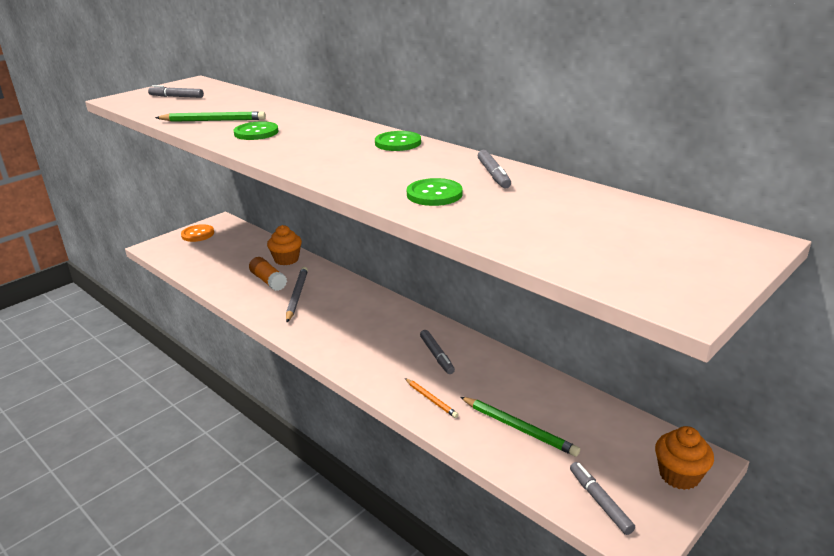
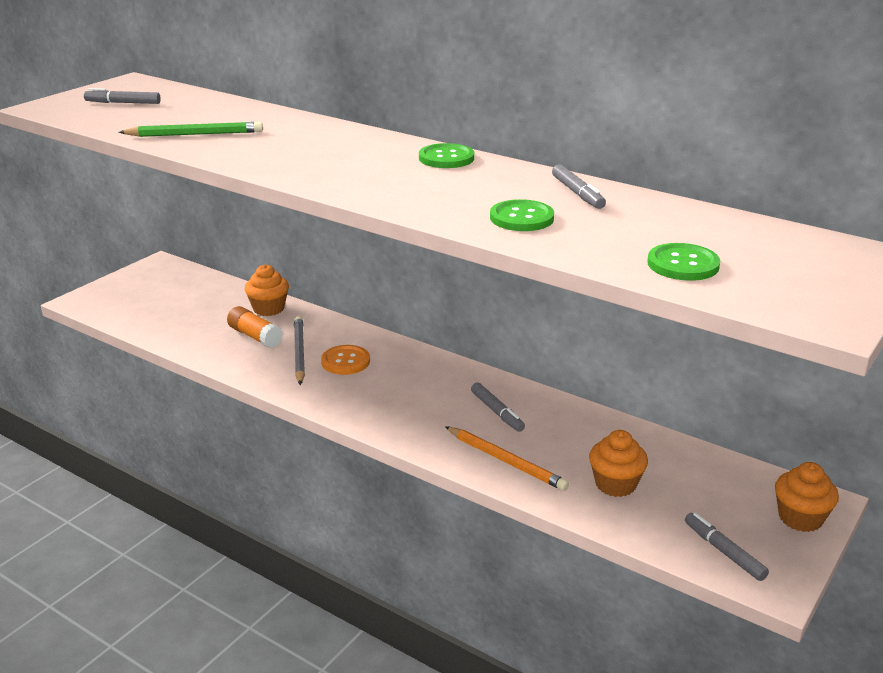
camera: 10 degrees left, 0 degrees up
(198, 234) = (135, 282): orange button -> orange button (345, 361)
(256, 132) = (262, 149): green button -> green button (683, 264)
(431, 399) = (506, 461): orange pencil -> orange pencil, size x1.64
(518, 428) = (615, 484): green pencil -> orange cupcake

